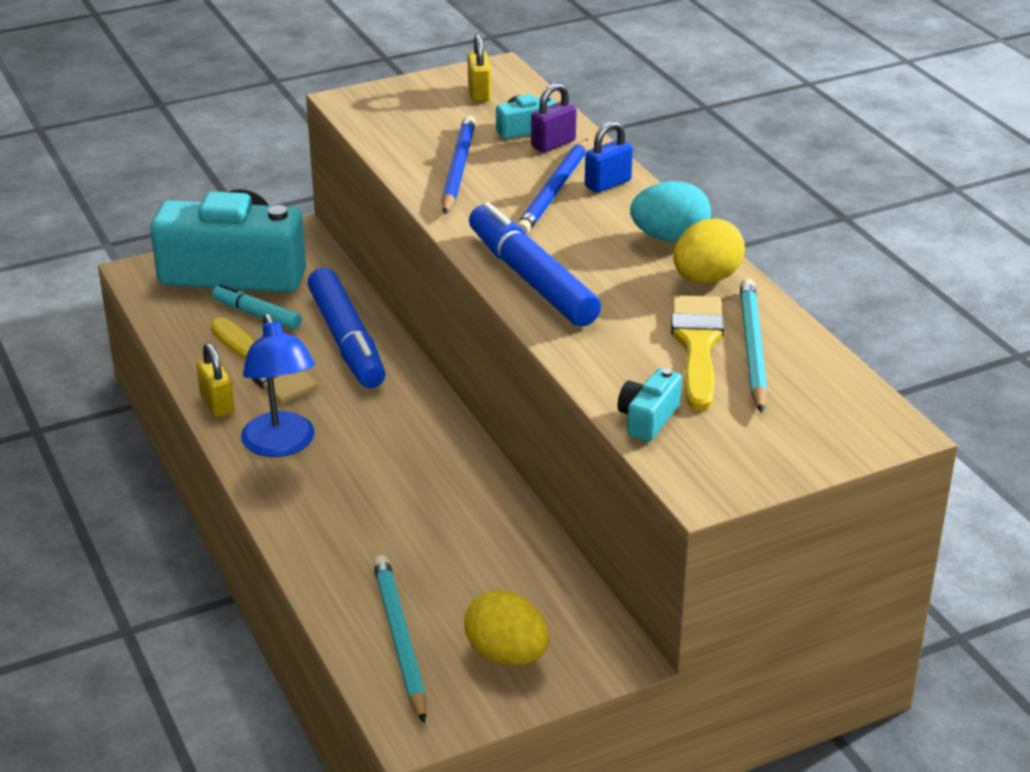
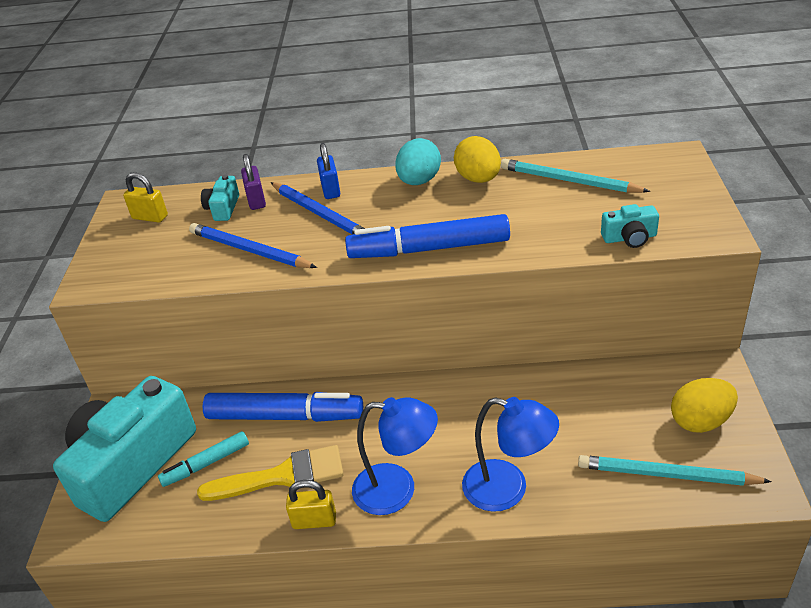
camera: 60 degrees left, 5 degrees up
(318, 521) = (508, 489): none -> blue lamp
(648, 418) = (629, 238): turquoise camera -> turquoise camera turned 60 degrees counterclockwise
(697, 346) = (554, 200): yellow brush -> none

